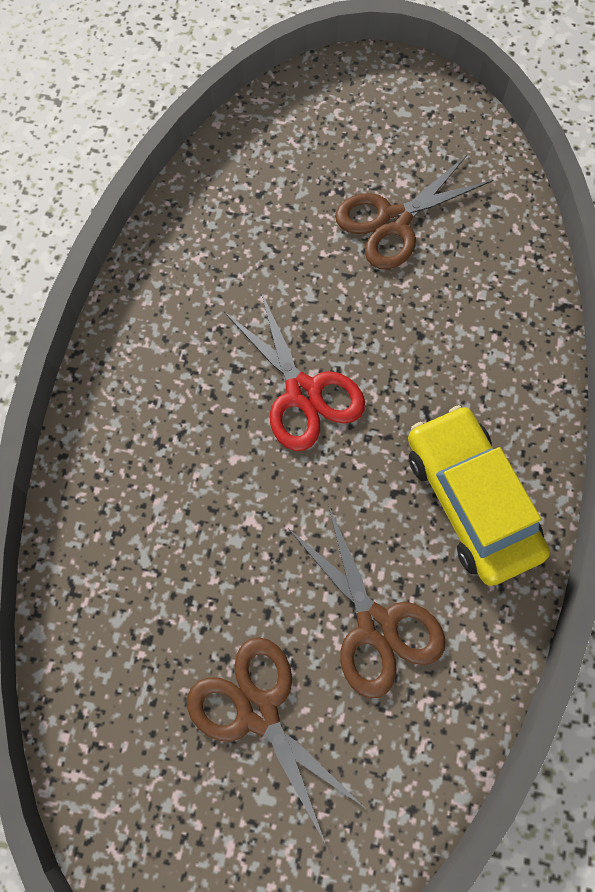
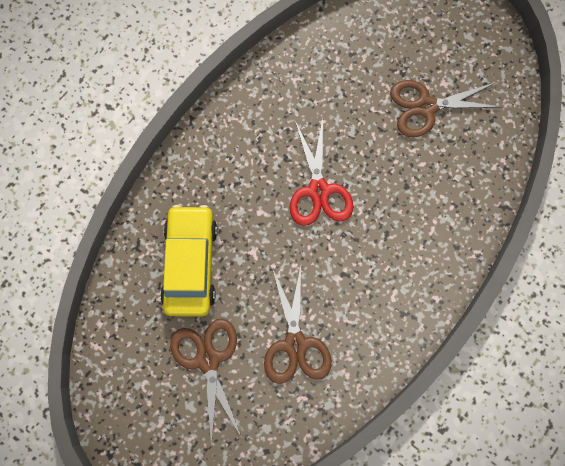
camera: 25 degrees right, 5 degrees up
(471, 500) = (386, 299): yellow car -> yellow car (190, 264)

